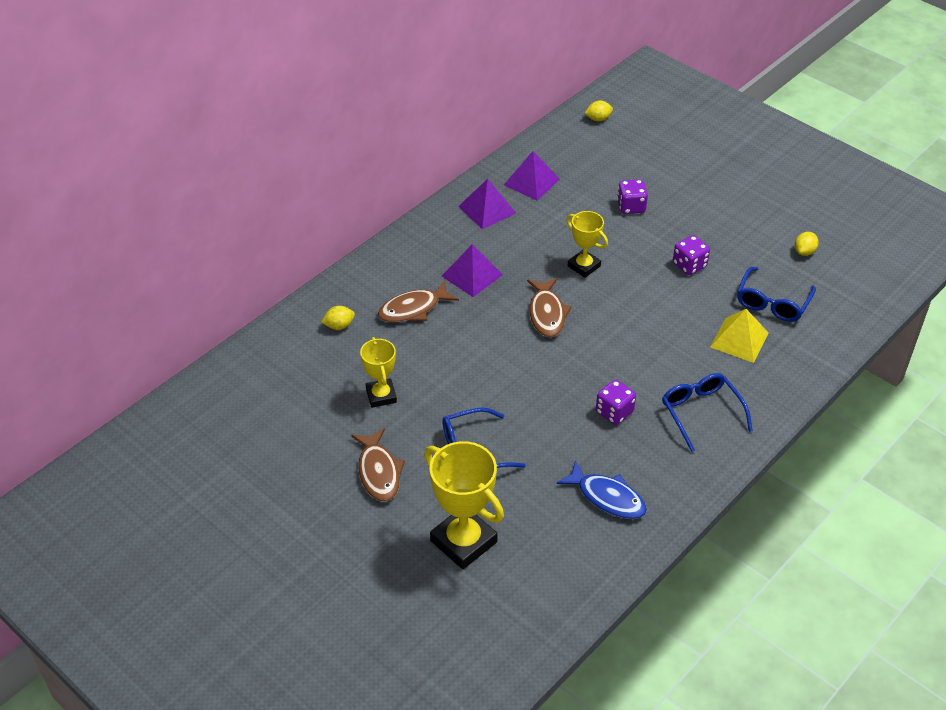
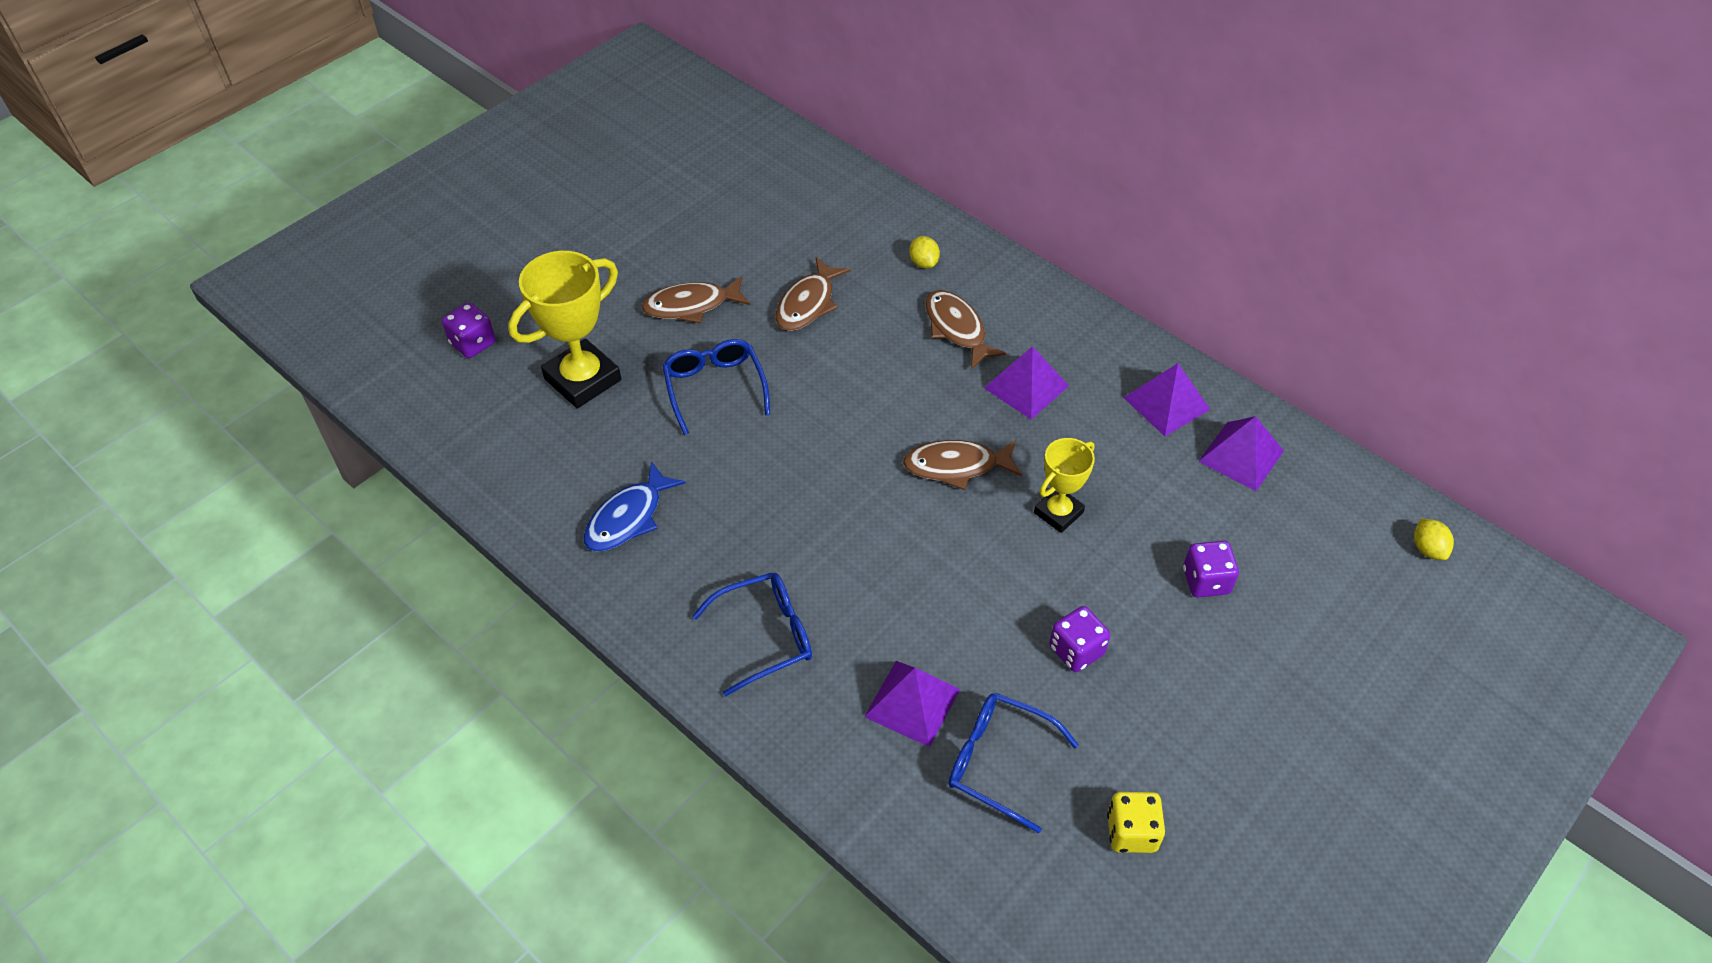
camera: 90 degrees right, 5 degrees up
(381, 396) = (808, 304): yellow trophy -> brown fish
(614, 412) = (771, 533): purple dice -> purple dice (473, 343)
(739, 340) = (912, 702): yellow pyramid -> purple pyramid
(804, 252) = (1131, 832): yellow lemon -> yellow dice

